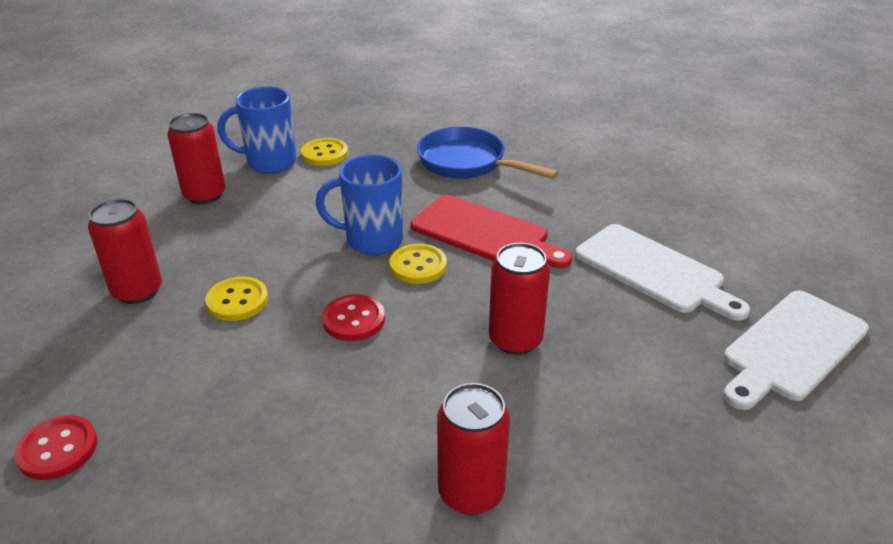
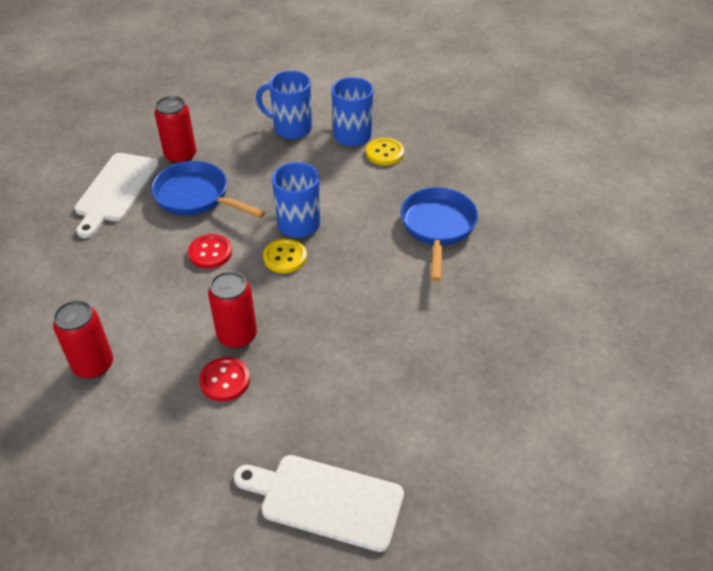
camera: 60 degrees right, 10 degrees up
(58, 449) = (52, 198): red button -> red button (225, 380)
(204, 195) = (291, 128): red can -> blue mug
(237, 301) = (197, 197): yellow button -> blue pan
(484, 233) = (348, 274): red cutting board -> none
(654, 271) = (370, 387): white cutting board -> white cutting board (116, 190)

